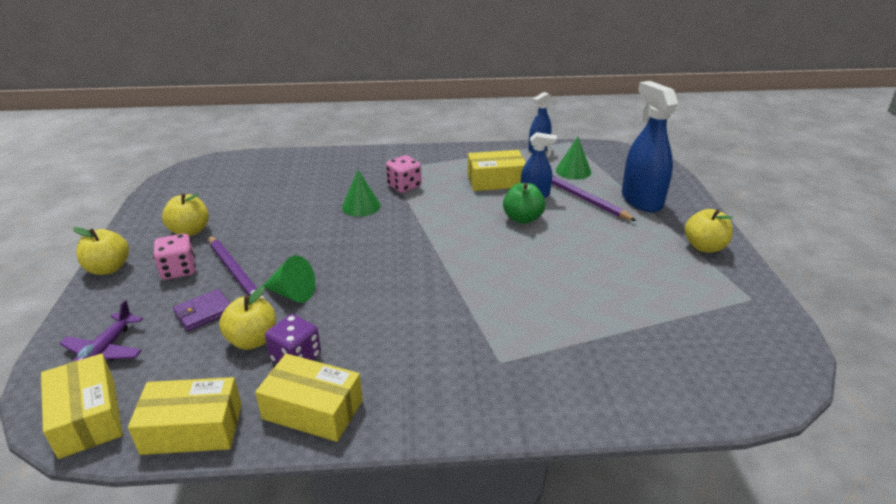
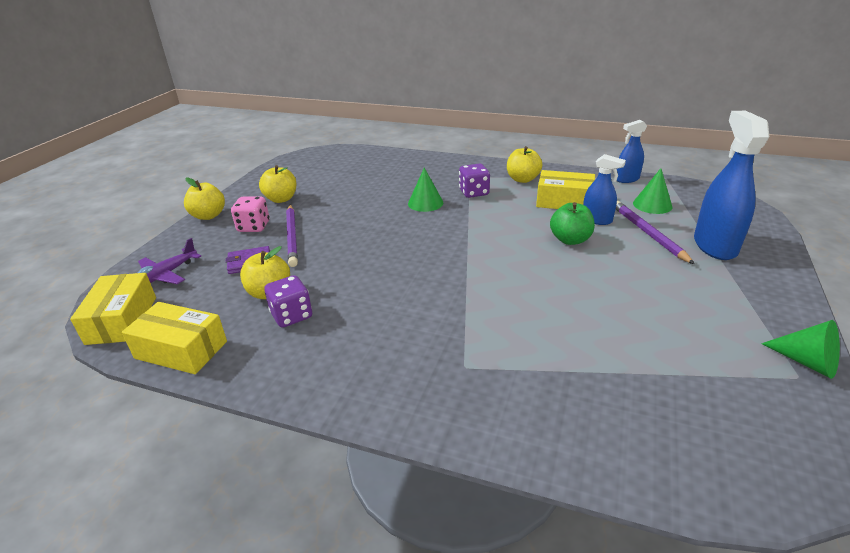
camera: 25 degrees right, 0 degrees up
(292, 293) = (323, 262): green cone -> green cone (807, 362)
(313, 409) = (276, 361): yellow box -> none
(404, 186) = (474, 192): pink dice -> purple dice
(704, 247) = (767, 307): yellow apple -> yellow apple (522, 179)

